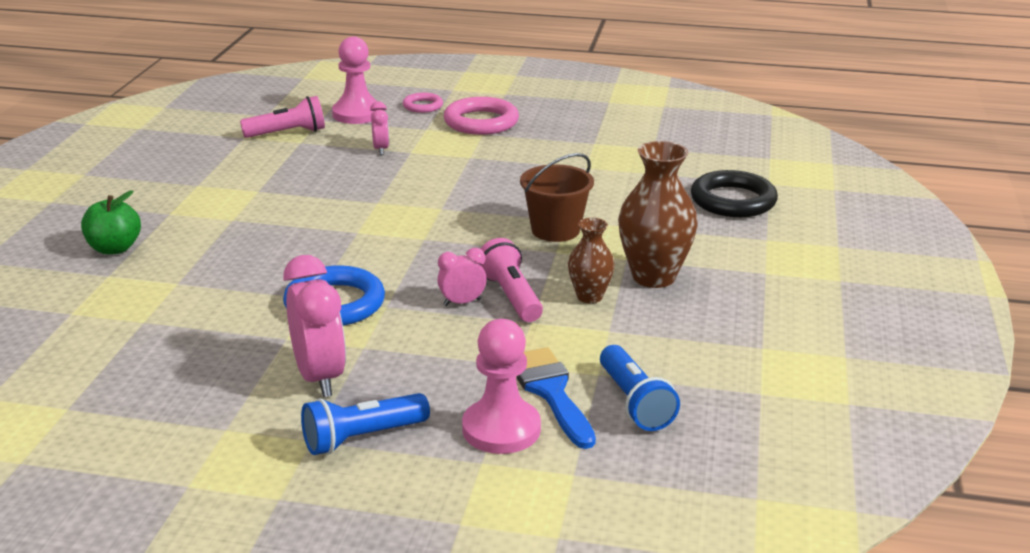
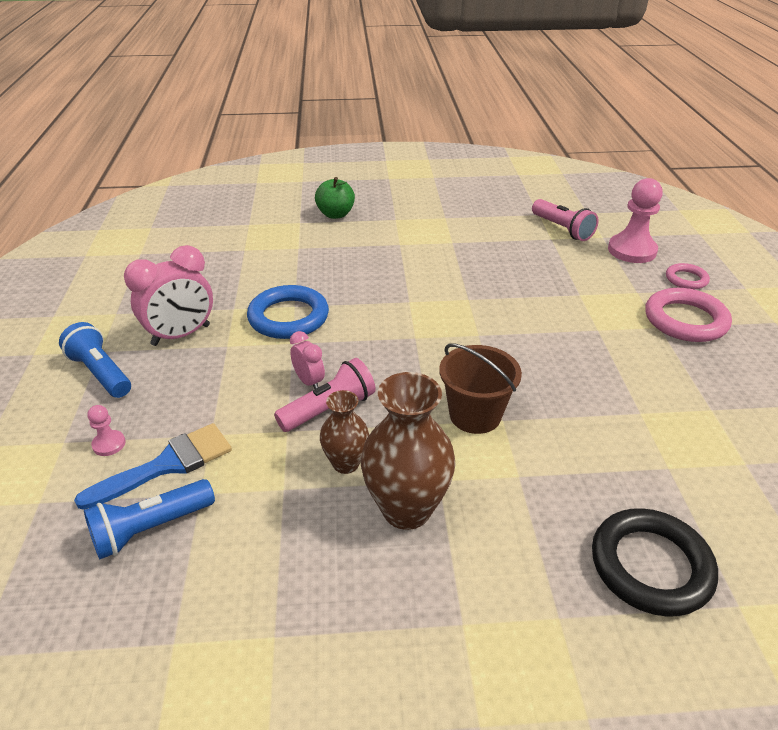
camera: 75 degrees right, 10 degrees up
(381, 149) = (571, 278): pink clock -> none
(501, 429) = (109, 444): pink pawn -> pink pawn, size x0.47

